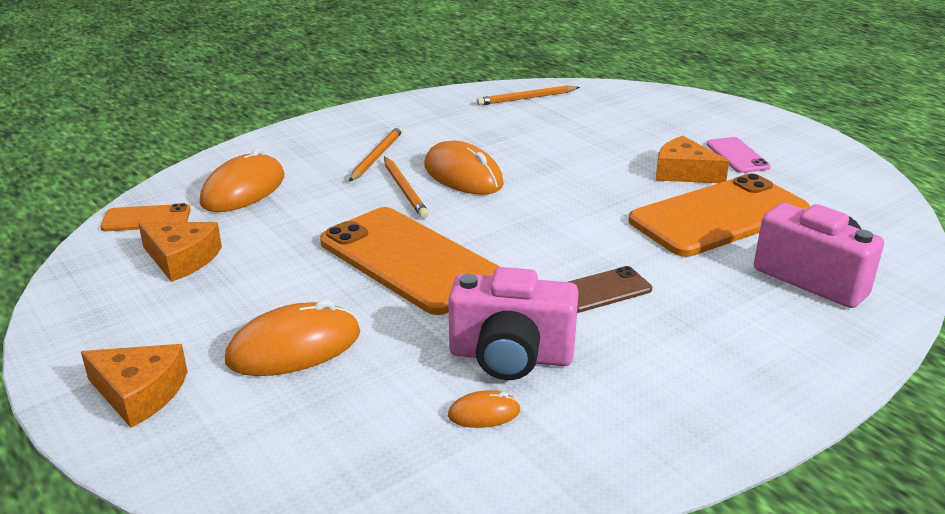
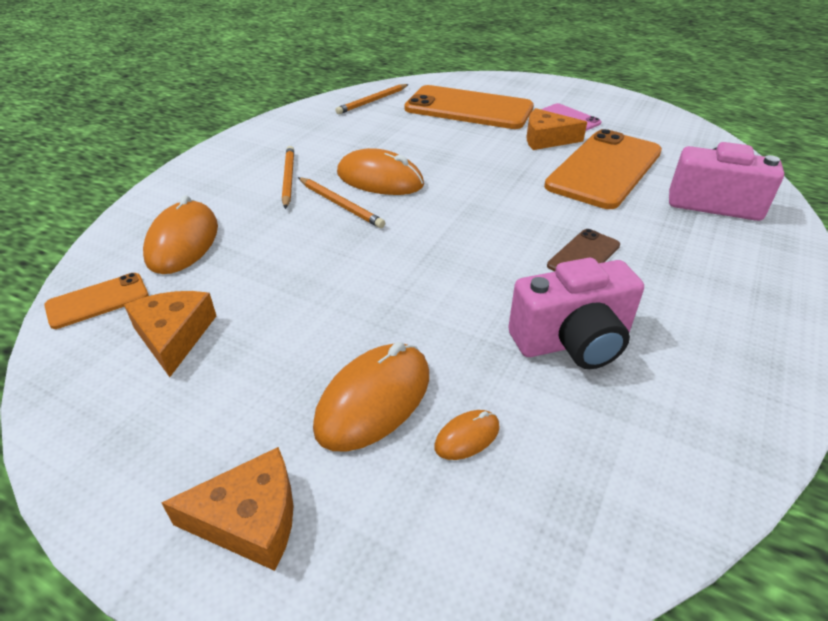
camera: 25 degrees left, 10 degrees up
(182, 259) = (174, 336): orange cheese -> orange cheese turned 105 degrees counterclockwise
(409, 260) = (403, 272): orange phone -> orange phone (468, 108)
(484, 413) = (603, 408): orange mouse -> orange mouse (467, 437)

